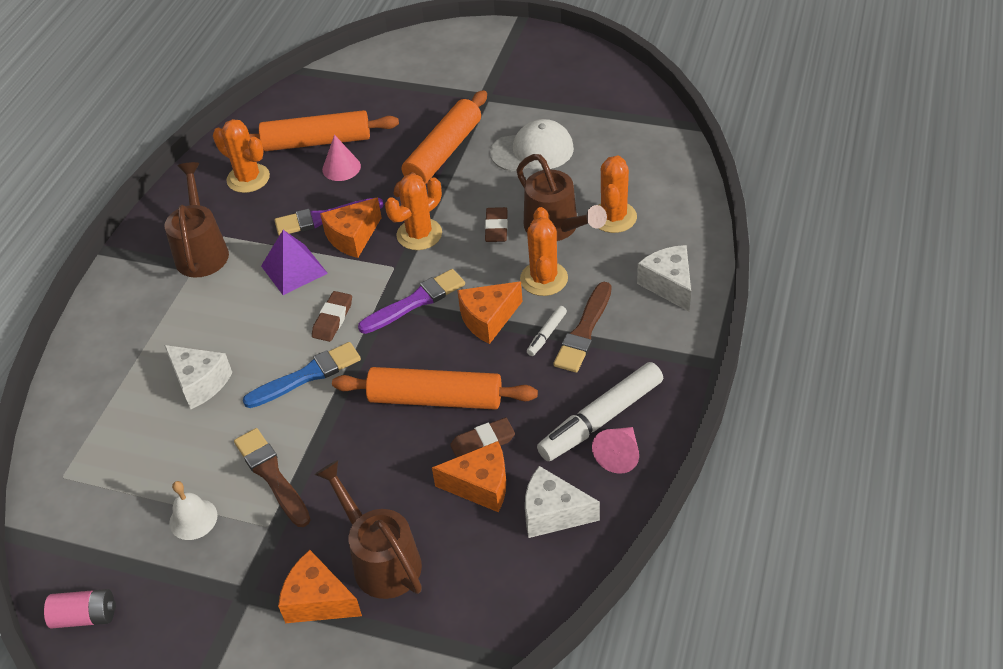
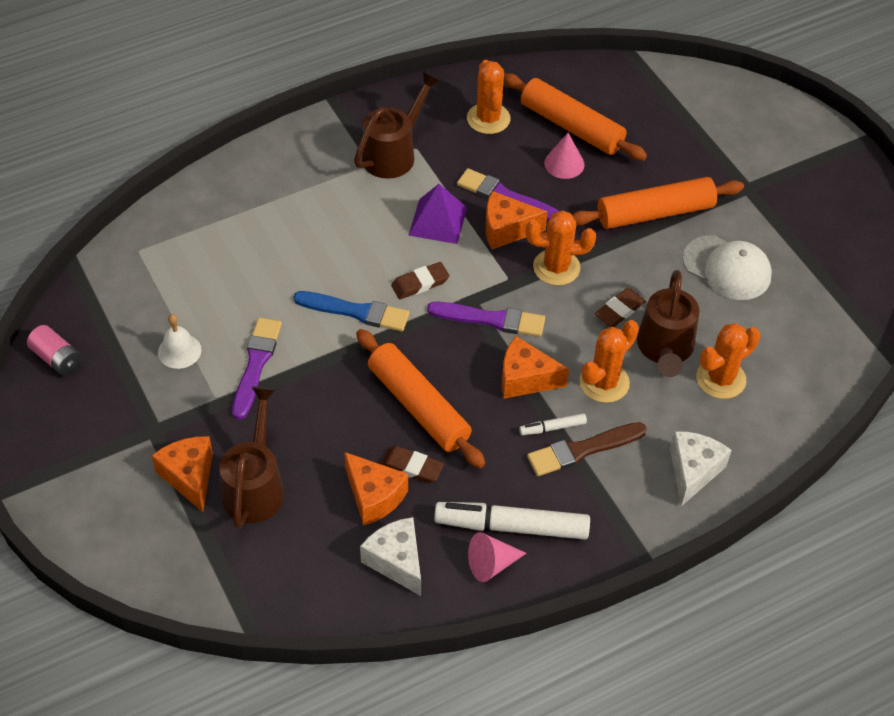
camera: 40 degrees right, 5 degrees up
(200, 383) = (285, 256): white cheese -> none
(272, 475) = (256, 364): brown brush -> purple brush

